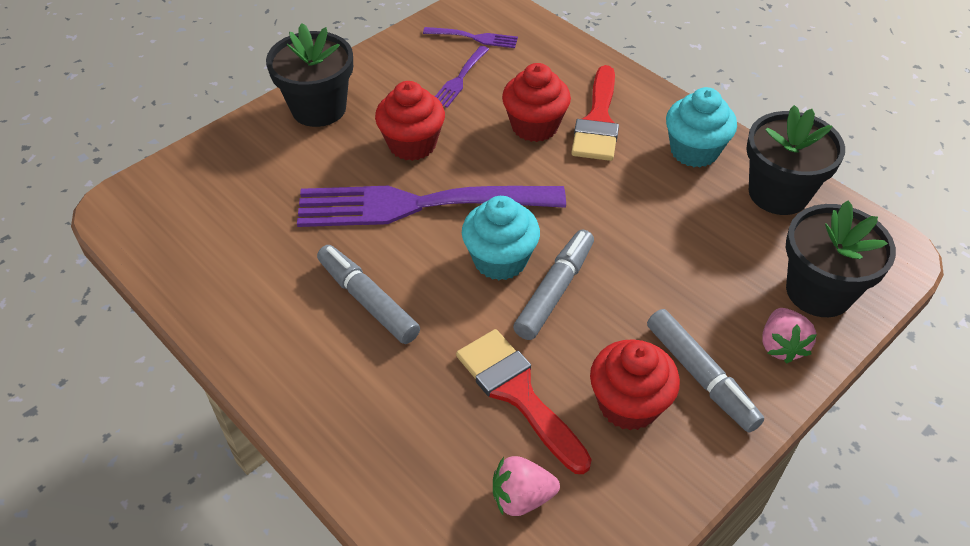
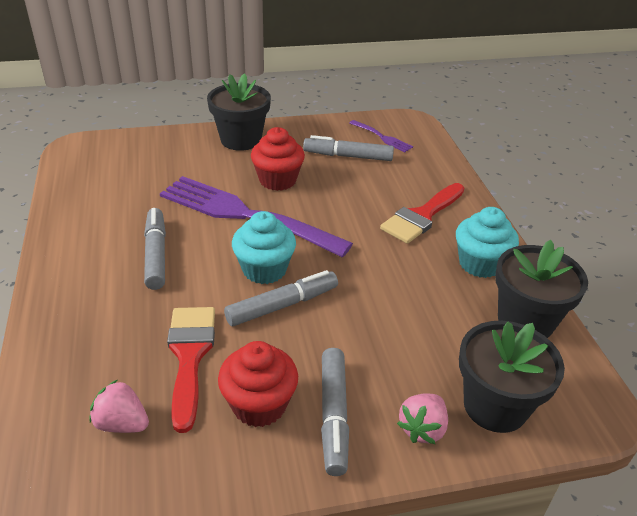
camera: 30 degrees right, 10 degrees down
(460, 79) = (348, 156): purple fork -> grey marker
(534, 126) = (371, 201): red cupcake -> none

